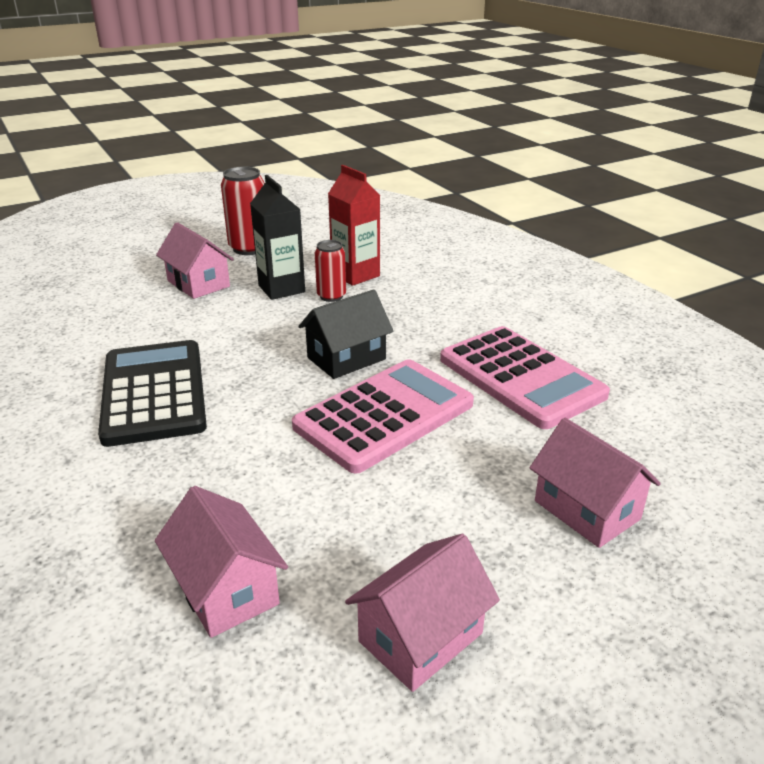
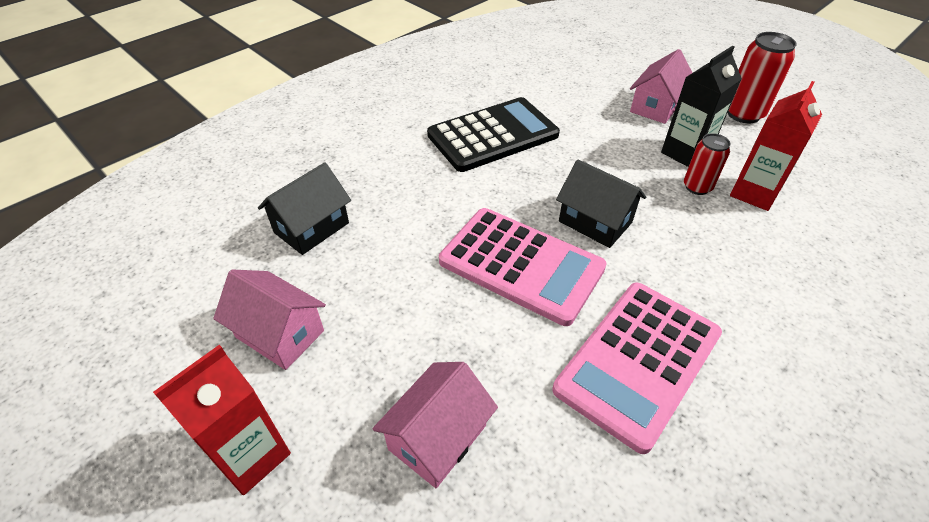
camera: 75 degrees right, 15 degrees up
(226, 589) = (311, 228): pink house -> black house
(603, 673) = (251, 455): none -> red carton

